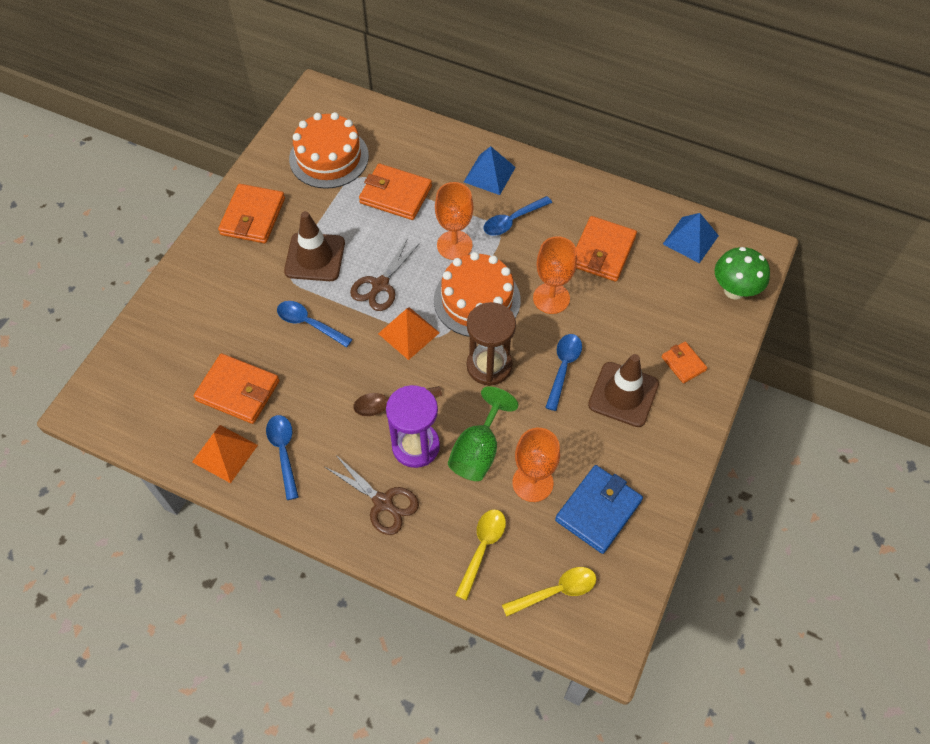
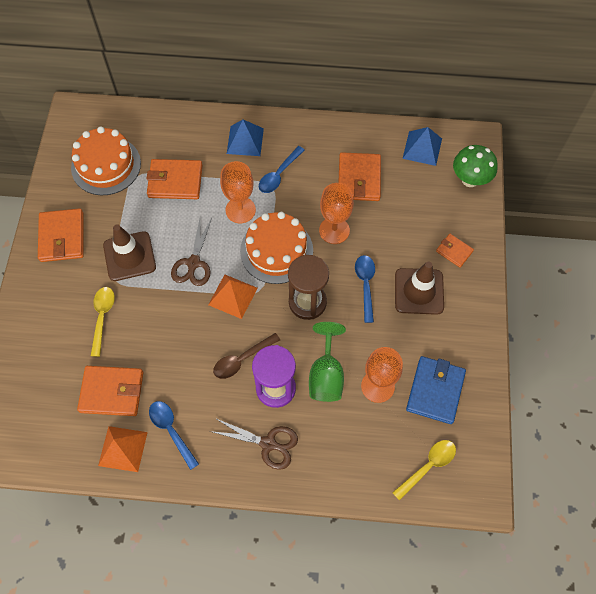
camera: 20 degrees left, 5 degrees up
(309, 323) = (148, 315): blue spoon -> none
(482, 548) = (360, 452): yellow spoon -> yellow spoon (102, 317)

